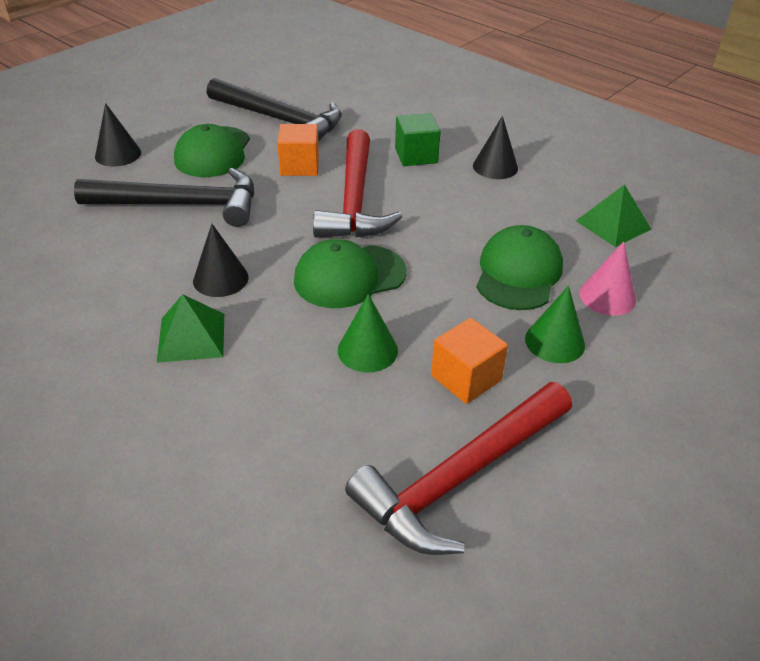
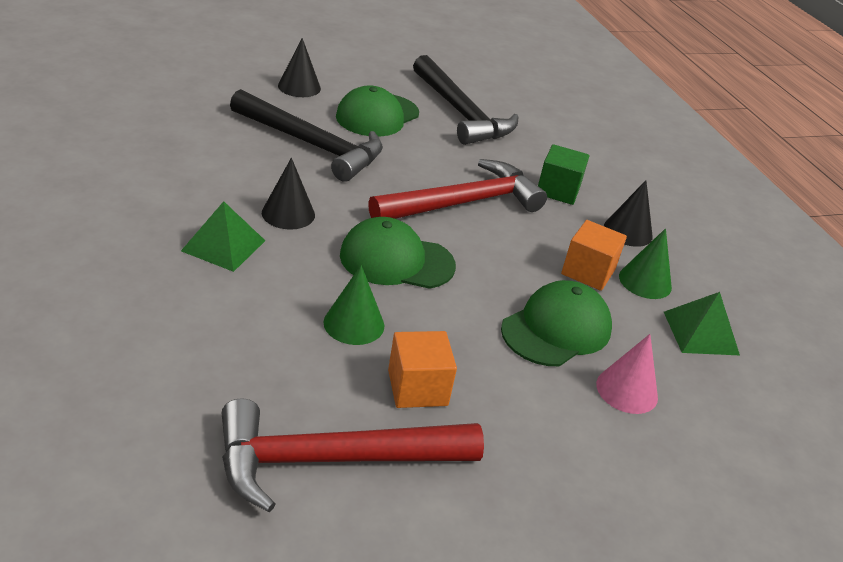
camera: 25 degrees right, 5 degrees down
(299, 166) = (441, 156): orange cube -> orange cube (588, 272)
(355, 200) = (463, 203): red hammer -> red hammer turned 150 degrees counterclockwise
(554, 342) = (532, 401): green cone -> green cone (645, 281)

